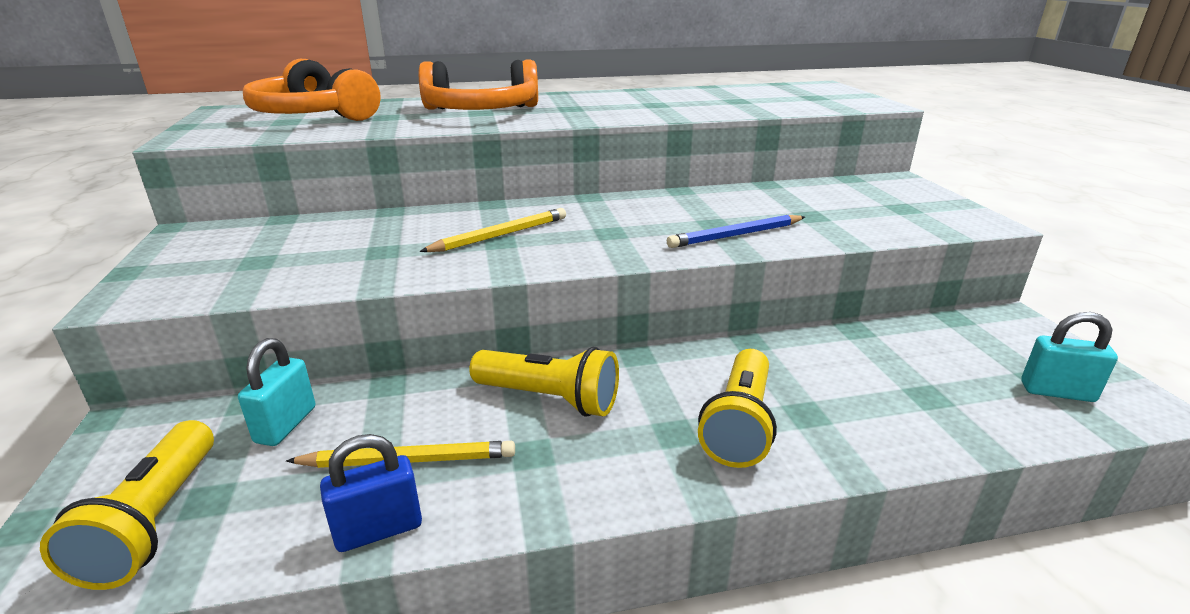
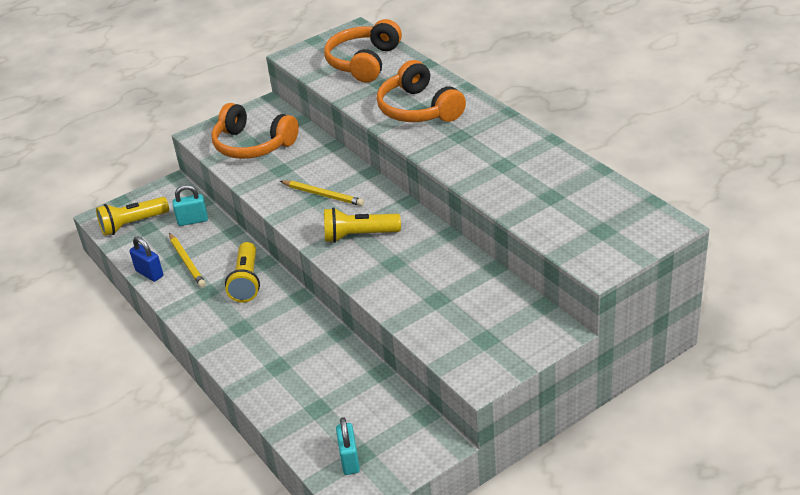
camera: 70 degrees right, 10 degrees up
(270, 259) = (252, 145): none -> orange headphones
(736, 235) = (378, 276): blue pencil -> none
(739, 424) = (256, 345): yellow flashlight -> yellow flashlight (359, 235)

